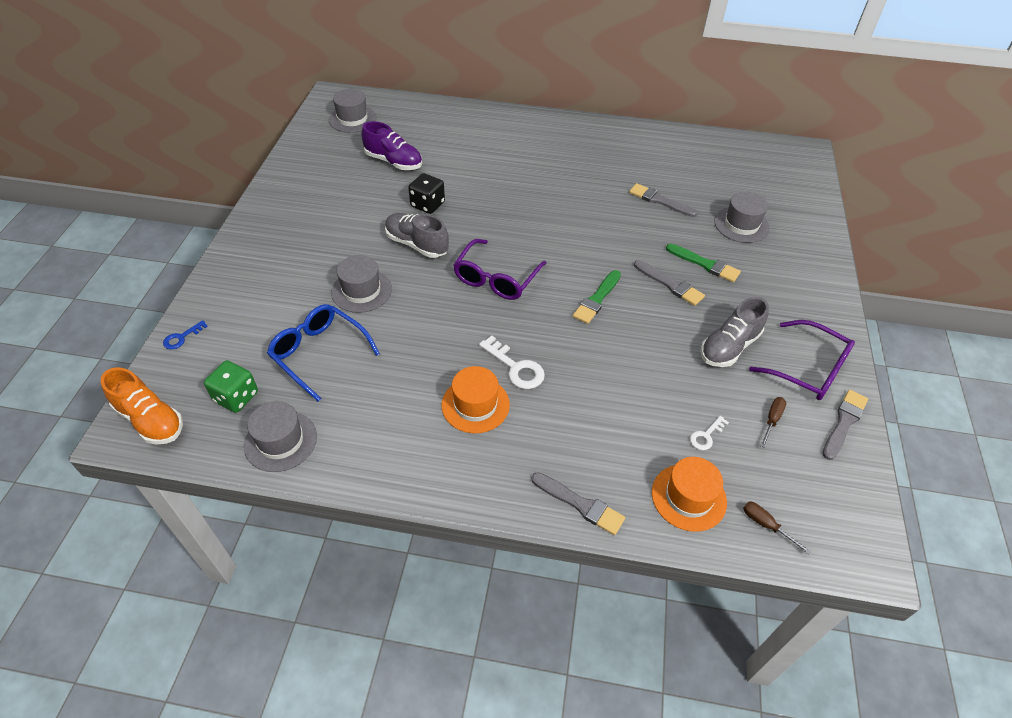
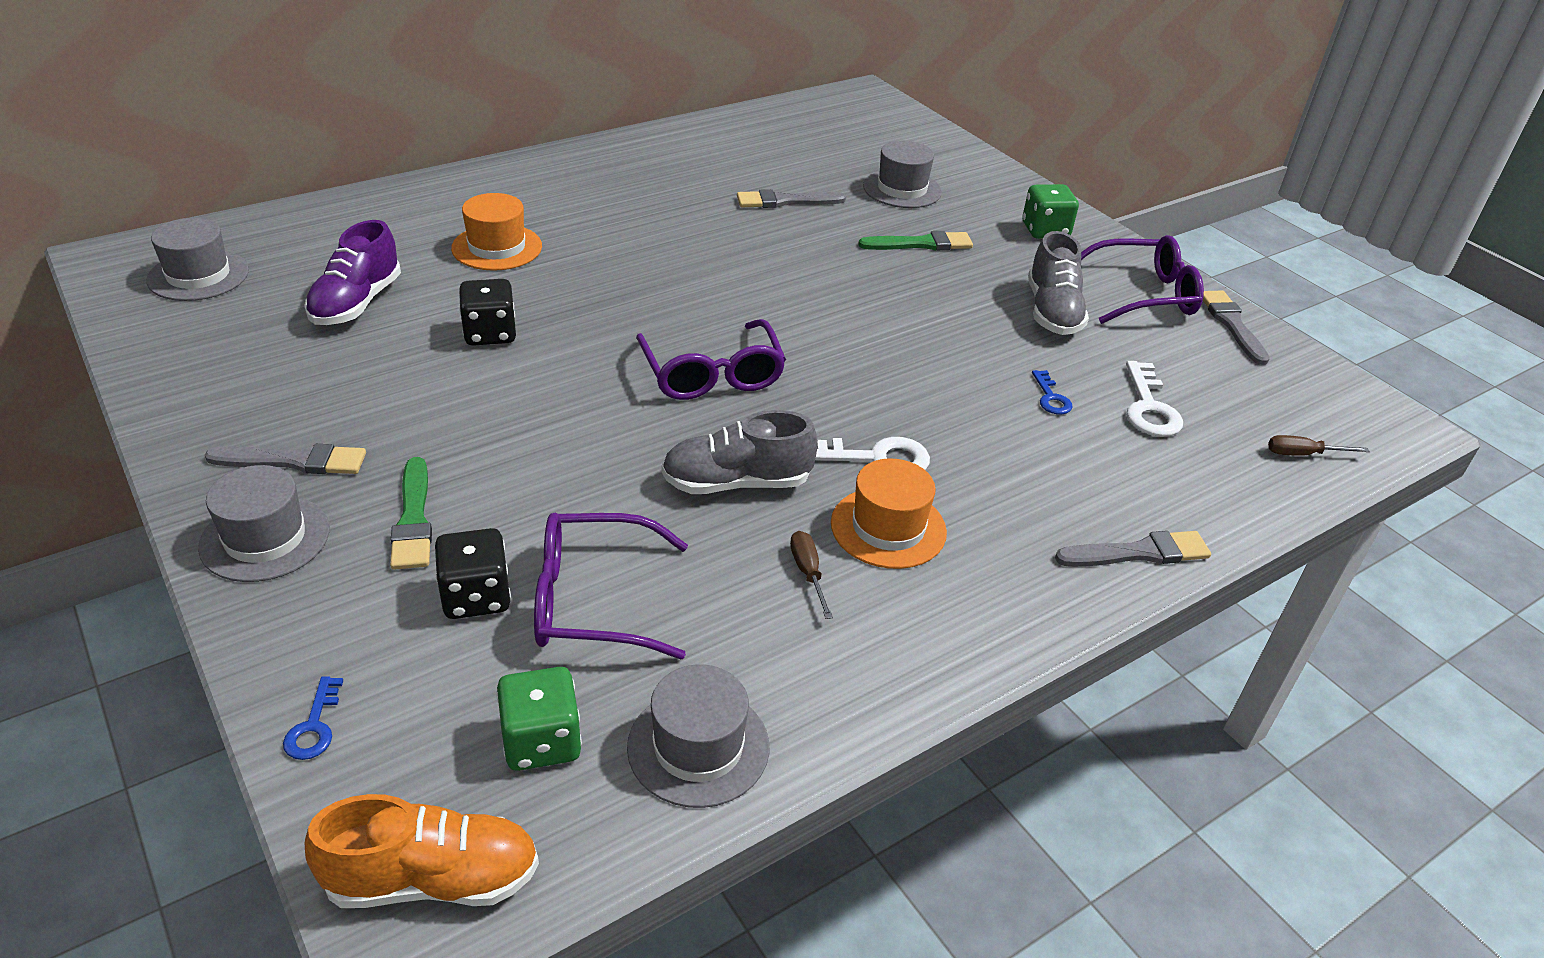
camera: 45 degrees left, 10 degrees down
(283, 323) = (476, 597): none -> black dice
(319, 353) = (593, 601): blue glasses -> purple glasses
(361, 291) = (542, 487): grey hat -> grey hat (265, 538)
(394, 162) = (357, 303): purple shoe -> purple shoe turned 120 degrees clockwise
(417, 244) = (544, 388): grey shoe -> grey shoe (737, 483)
(597, 299) = (861, 335): green brush -> green brush (413, 519)
(654, 394) = (1051, 397): none -> blue key
(670, 284) = (915, 281): grey brush -> grey brush (294, 461)
(688, 497) = (1214, 474): orange hat -> orange hat (497, 247)
(706, 436) = (1149, 407): white key -> white key, size x1.70
(772, 420) = (1178, 357): brown screwdriver -> brown screwdriver (808, 573)
(800, 295) = (1045, 231): none -> green dice

